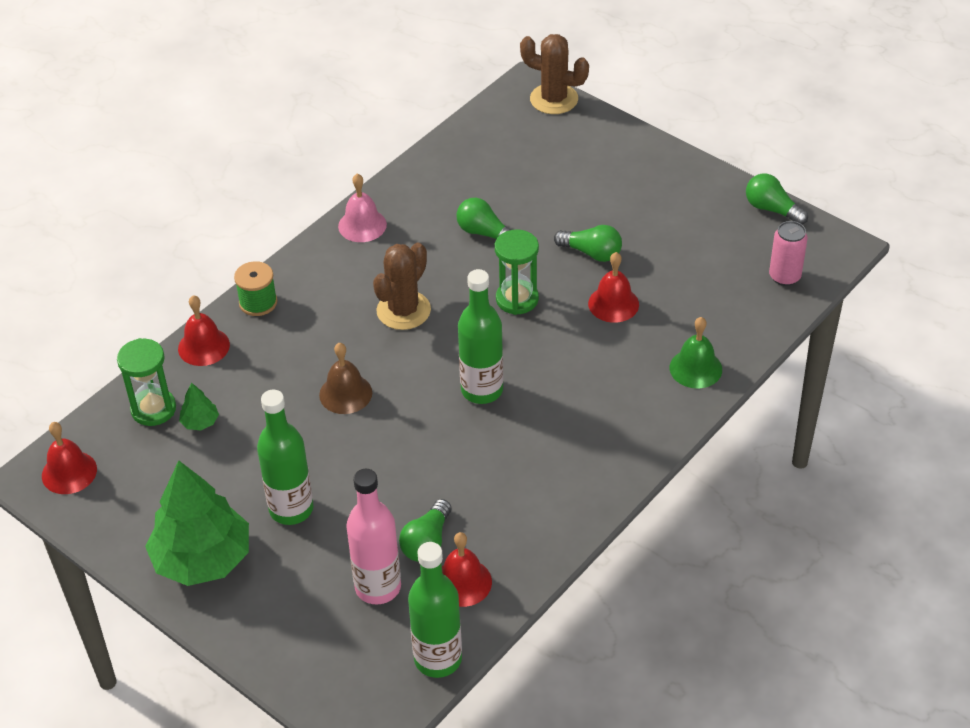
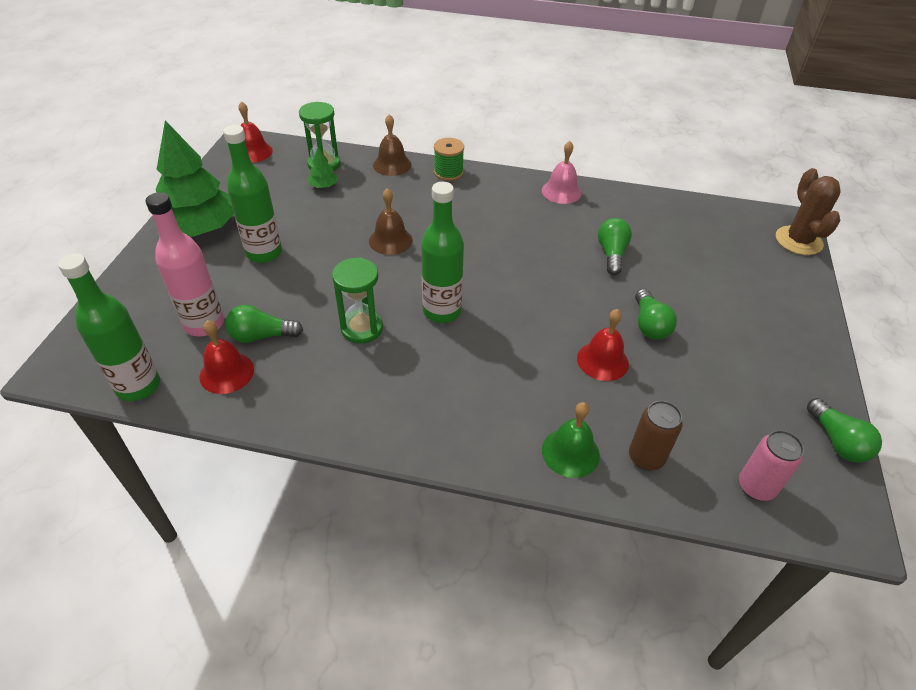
camera: 60 degrees right, 0 degrees up
(203, 346) = (392, 164): red bell -> brown bell
(403, 310) = (494, 240): brown cactus -> none
(517, 299) = (556, 297): green hourglass -> green hourglass (362, 328)
(726, 325) = (646, 457): none -> brown can
(772, 209) = (837, 441): green light bulb -> green light bulb turned 150 degrees clockwise

